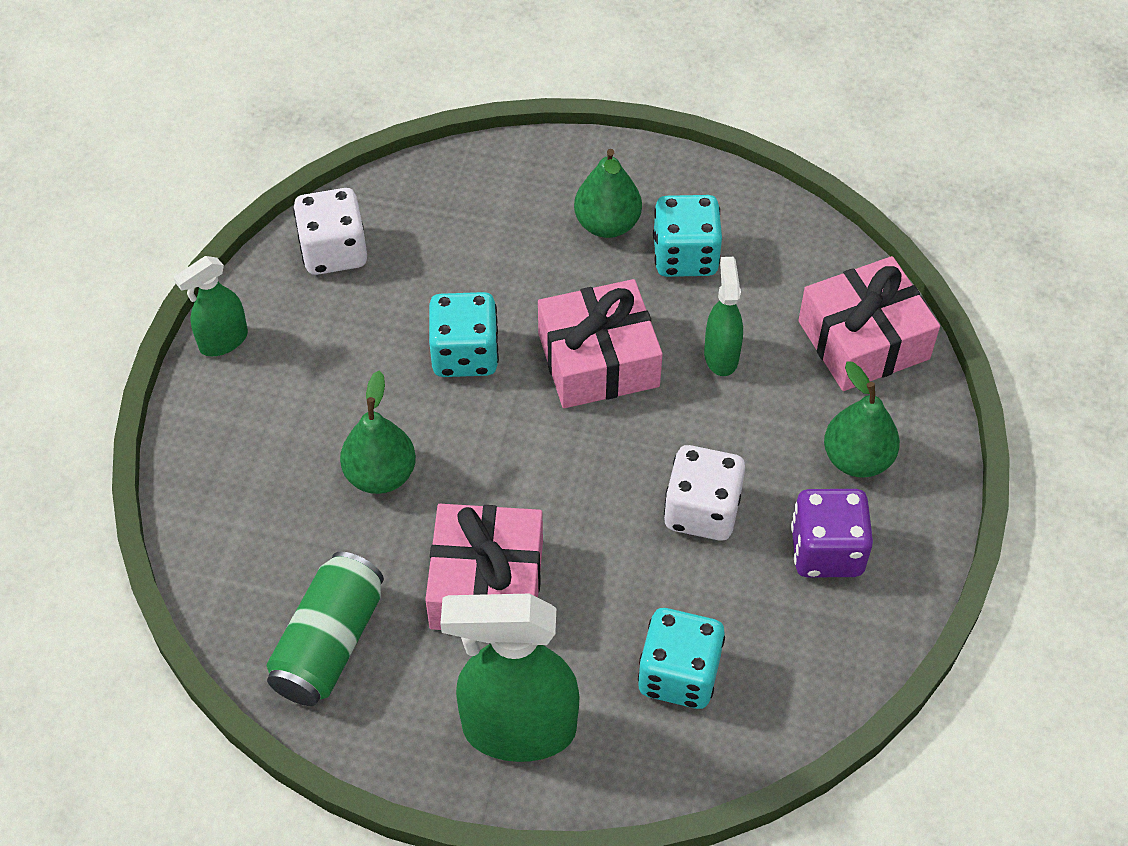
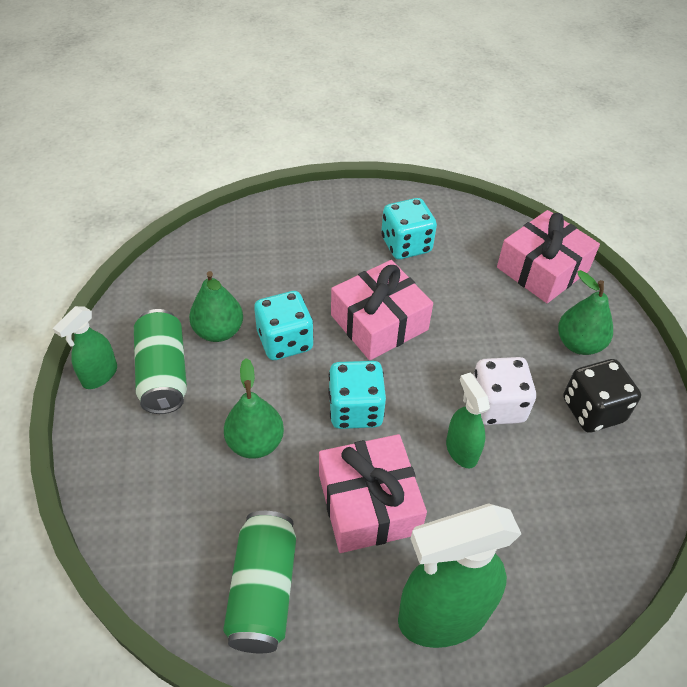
camera: 20 degrees left, 5 degrees down
(300, 359) = (163, 373): none -> green can
(334, 252) = (164, 295): white dice -> none
(607, 224) = (347, 237): green pear -> green pear (219, 331)
(678, 675) = (540, 531): turquoise dice -> turquoise dice (355, 410)
(721, 355) = (459, 300): green spray bottle -> green spray bottle (461, 450)
(826, 551) = (592, 410): purple dice -> black dice

